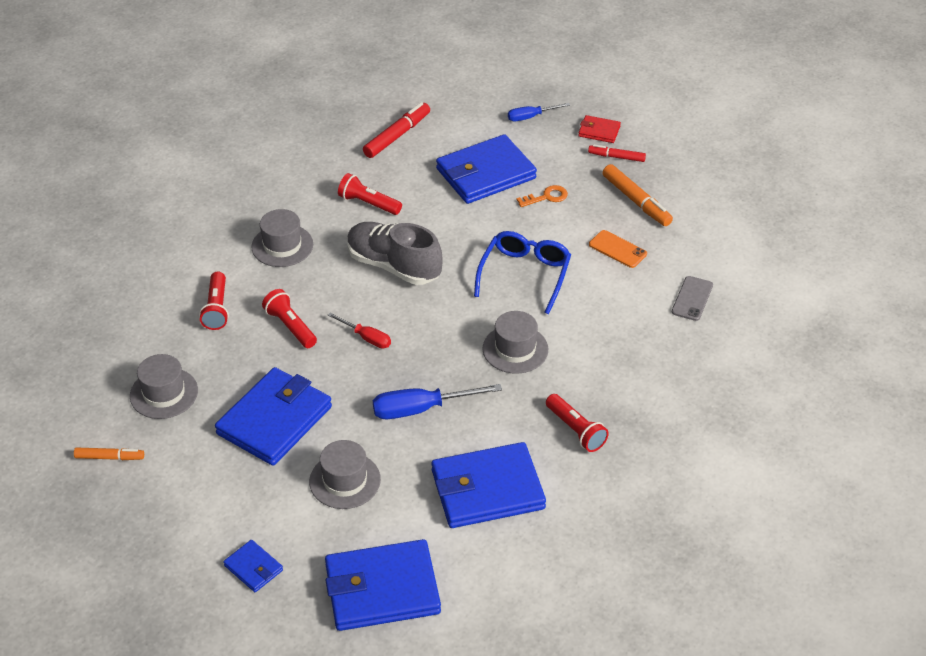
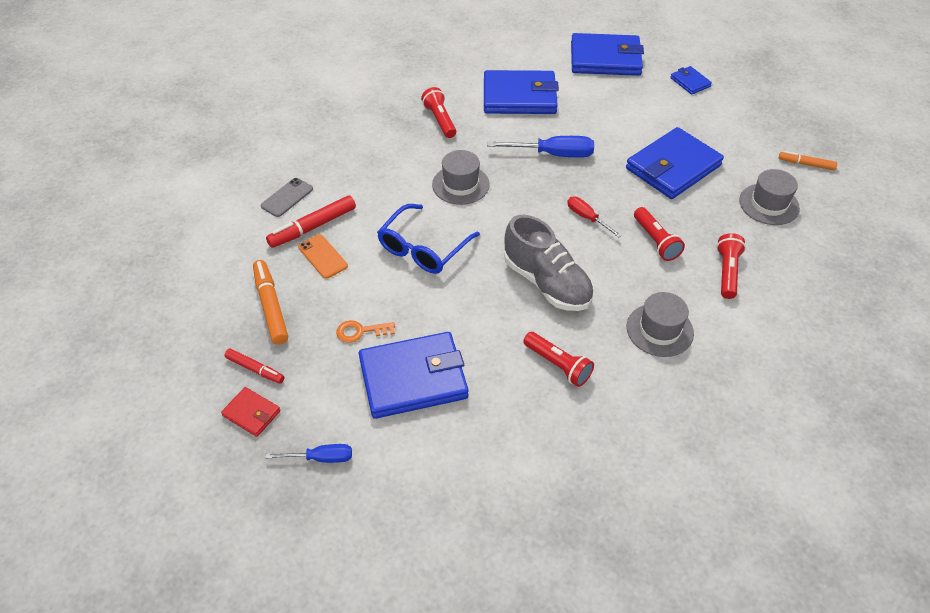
camera: 165 degrees left, 5 degrees up
(345, 480) = (621, 119): grey hat -> none
(397, 136) = (501, 465): red marker -> red marker (313, 227)

